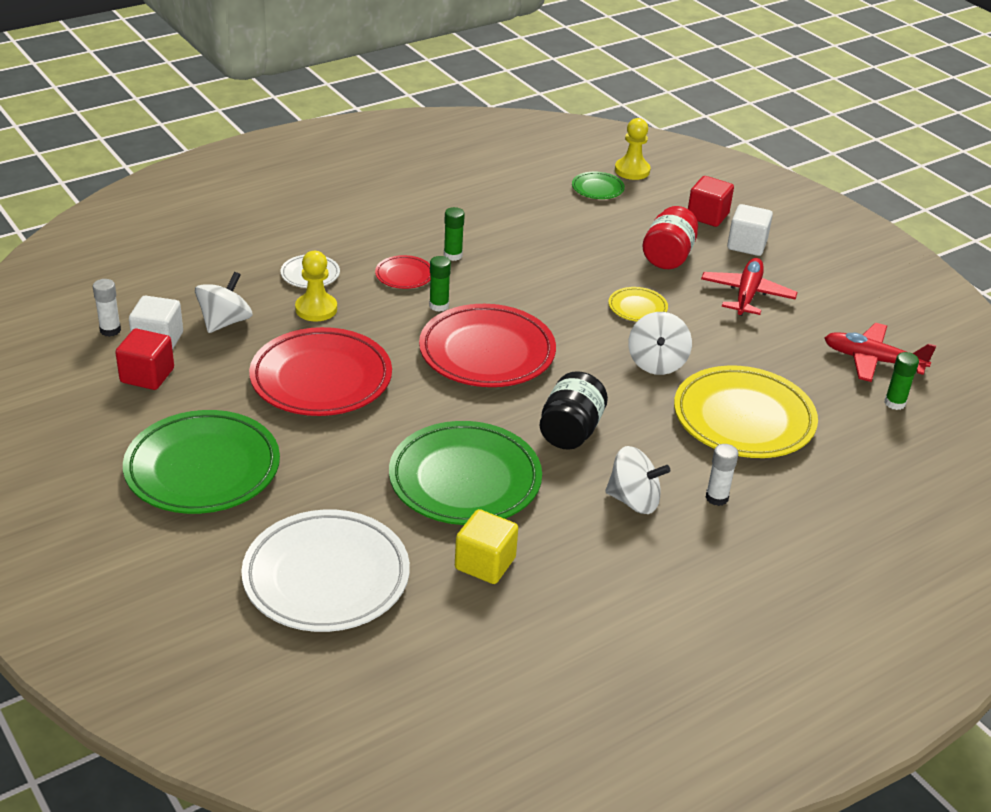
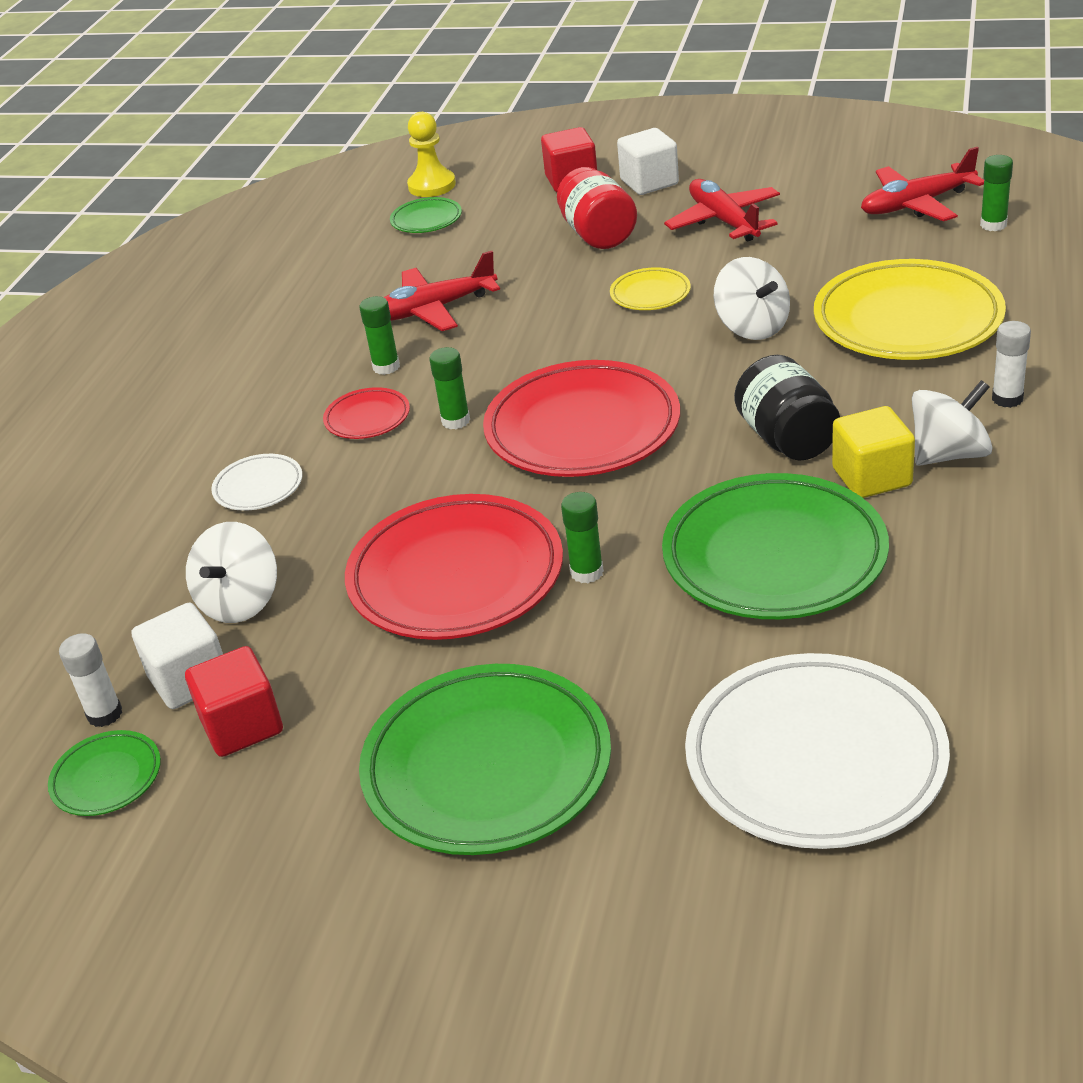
camera: 35 degrees left, 0 degrees up
(74, 357) = (107, 778): none -> green plate
(225, 322) = (240, 602): white spinning top -> white spinning top turned 150 degrees counterclockwise
(316, 309) = (326, 515): yellow pawn -> none
(375, 421) = (587, 572): none -> green glue stick
(485, 563) = (932, 614): yellow cube -> yellow cube (872, 477)
(521, 241) = (433, 310): none -> red plane

